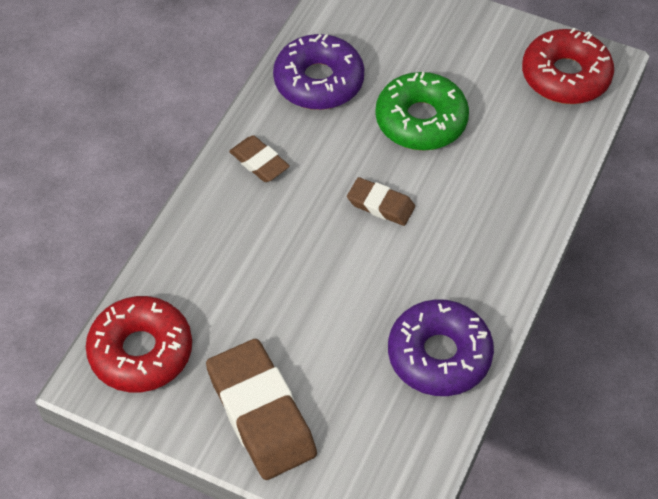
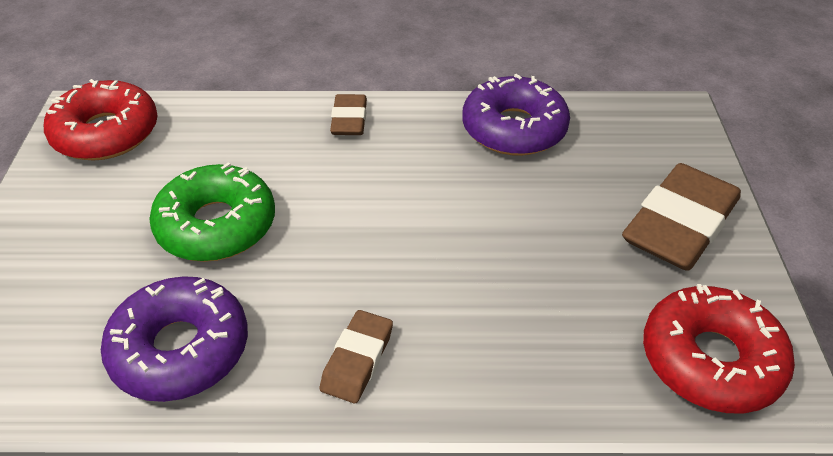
camera: 115 degrees left, 10 degrees down
(380, 205) = (362, 220): brown eraser -> brown eraser (349, 119)

